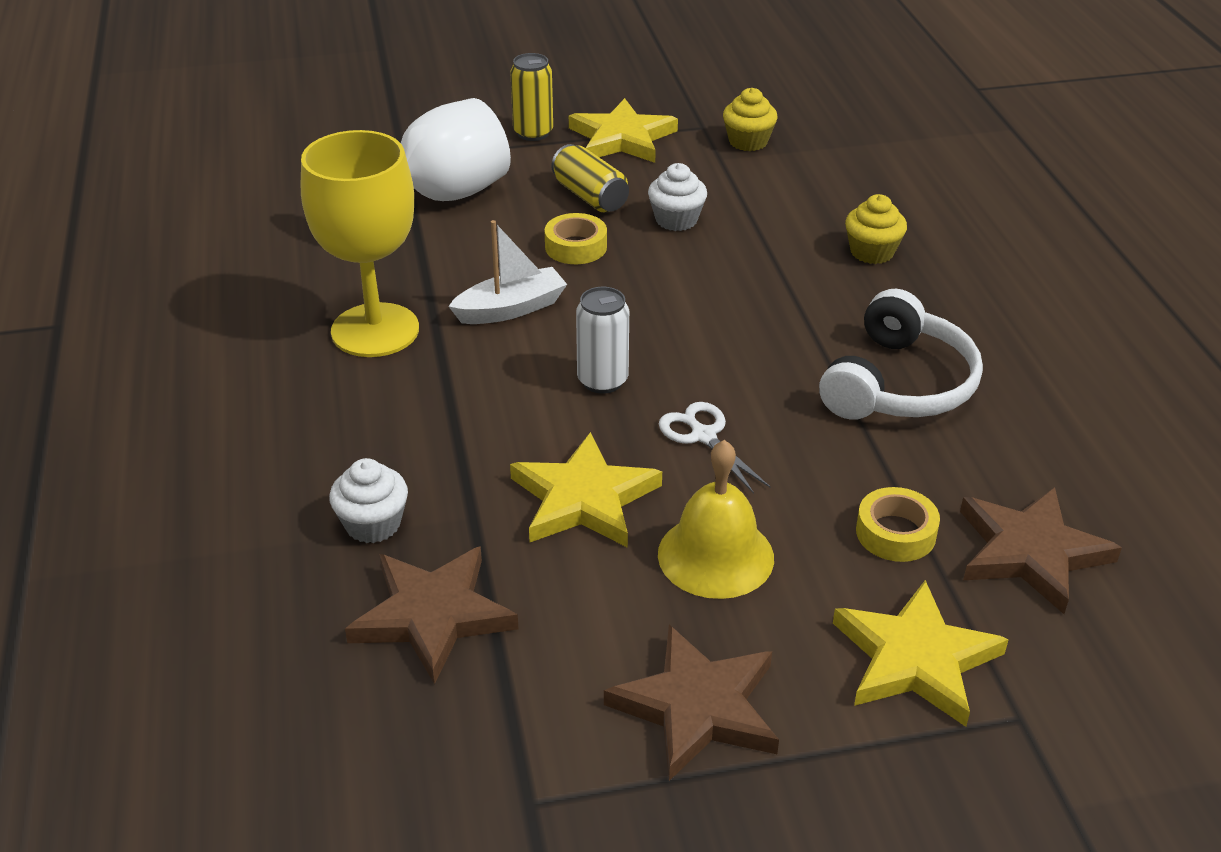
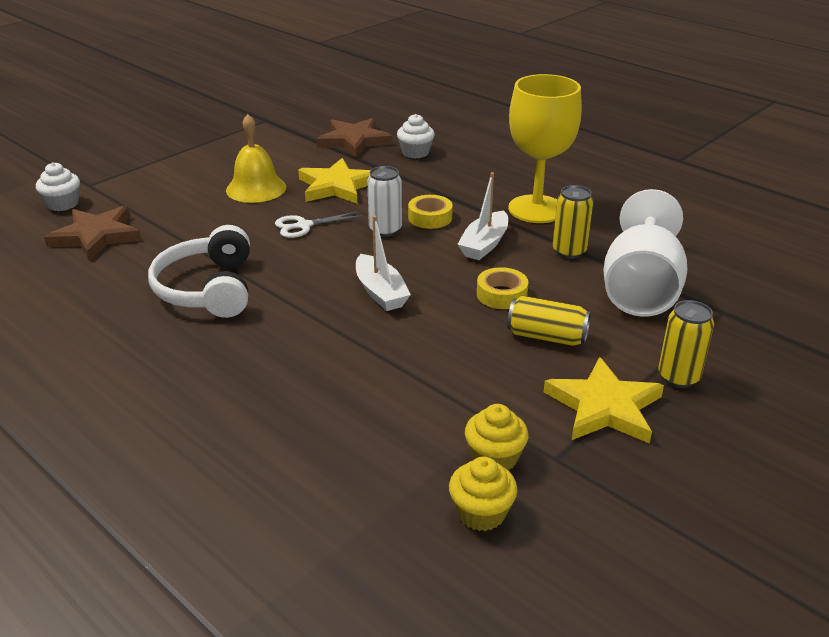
camera: 145 degrees right, 5 degrees down
(434, 262) = (569, 251): none -> yellow can
(676, 220) = (461, 344): white cupcake -> white cupcake (63, 204)
(697, 707) = (226, 151): brown star -> none
(698, 299) = (380, 292): none -> white boat
(703, 436) = (304, 226): white scissors -> white scissors turned 135 degrees clockwise
(872, 252) = (285, 379): yellow cupcake -> yellow cupcake (481, 513)
(895, 533) = (172, 222): yellow tape -> yellow tape (430, 217)
(915, 659) = (142, 187): yellow star -> none

